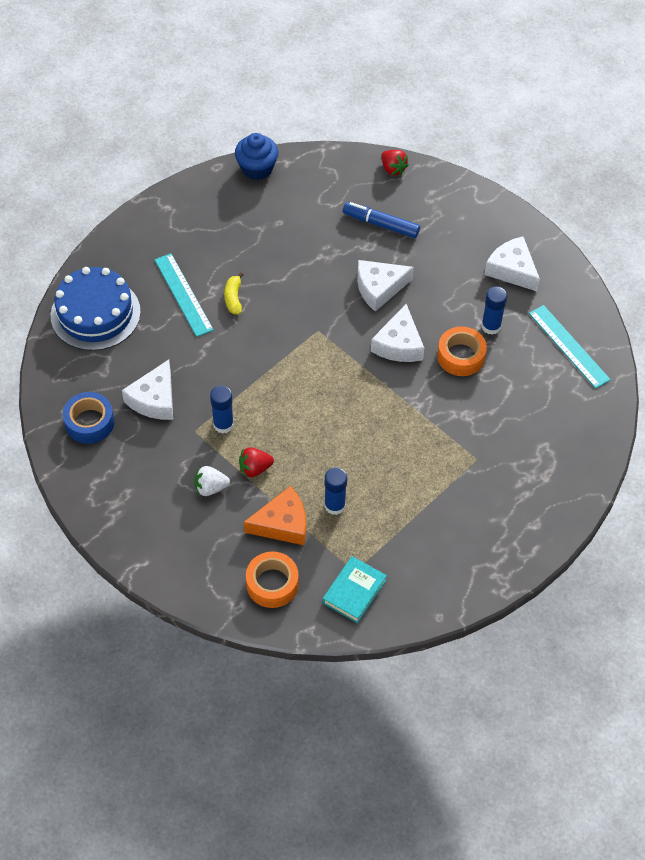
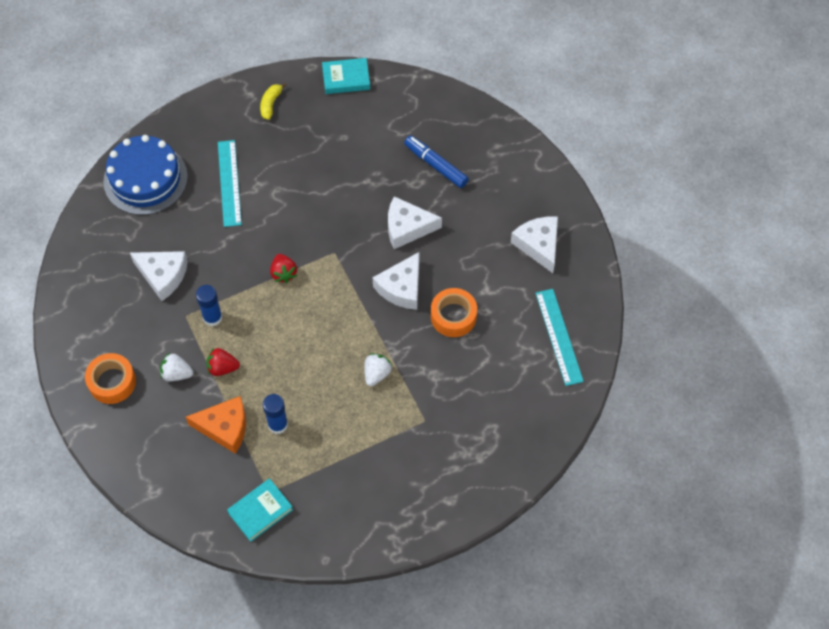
camera: 20 degrees right, 5 degrees up
(89, 422) = (98, 280): blue tape -> none
(154, 399) = (163, 275): white cheese -> white cheese turned 105 degrees counterclockwise
(233, 298) = (272, 199): yellow banana -> yellow banana (271, 104)
(257, 168) = (346, 78): blue cupcake -> turquoise book
(272, 584) = (192, 480): orange tape -> orange tape (112, 382)
(393, 169) = (470, 113): red strawberry -> red strawberry (283, 273)
(411, 430) = (376, 374): none -> white strawberry
(491, 326) = (494, 295): blue glue stick -> none

